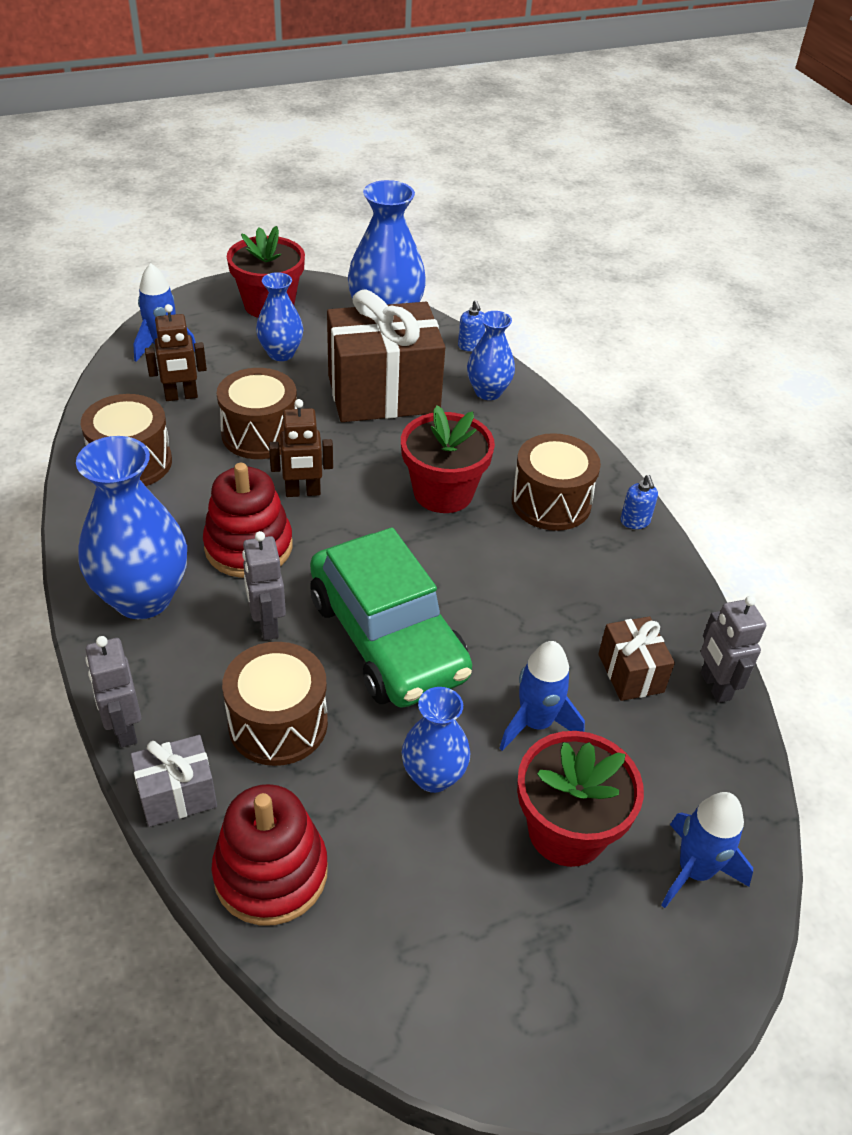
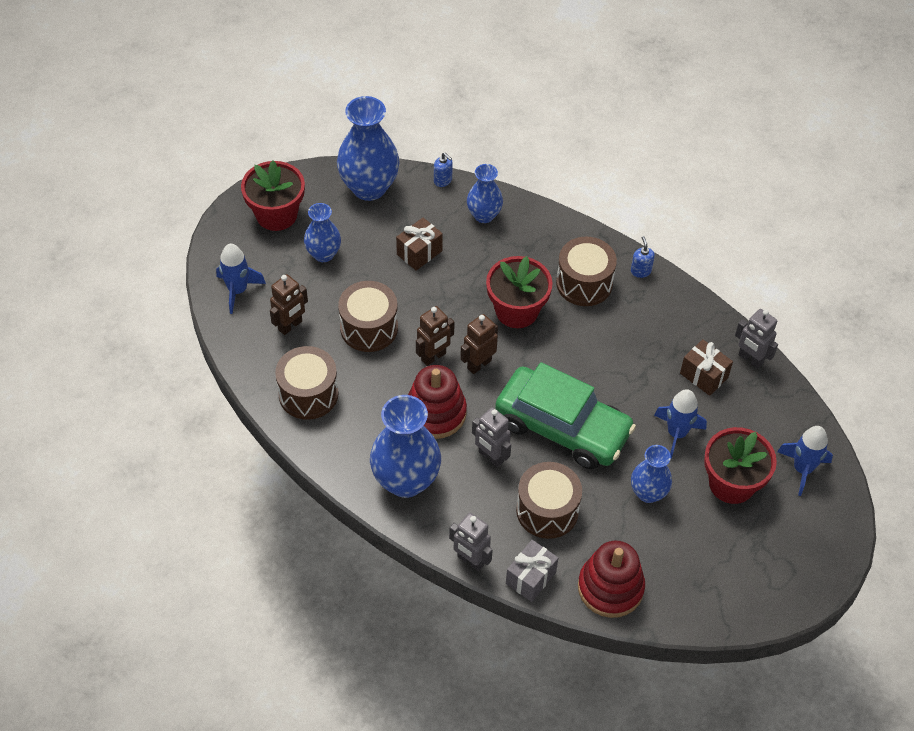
camera: 30 degrees left, 10 degrees up
(348, 523) = (479, 364): none -> brown robot
(383, 394) = (419, 252): brown gift -> brown gift, size x0.47
(635, 521) = (640, 271): blue soap dispenser -> blue soap dispenser turned 150 degrees counterclockwise

